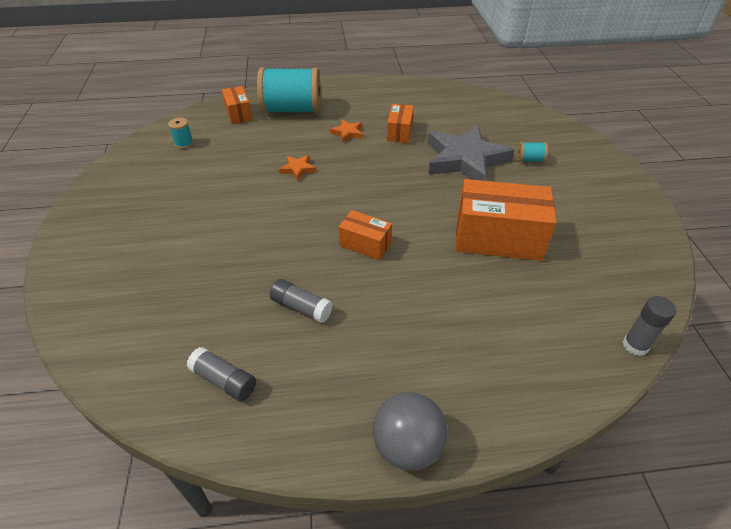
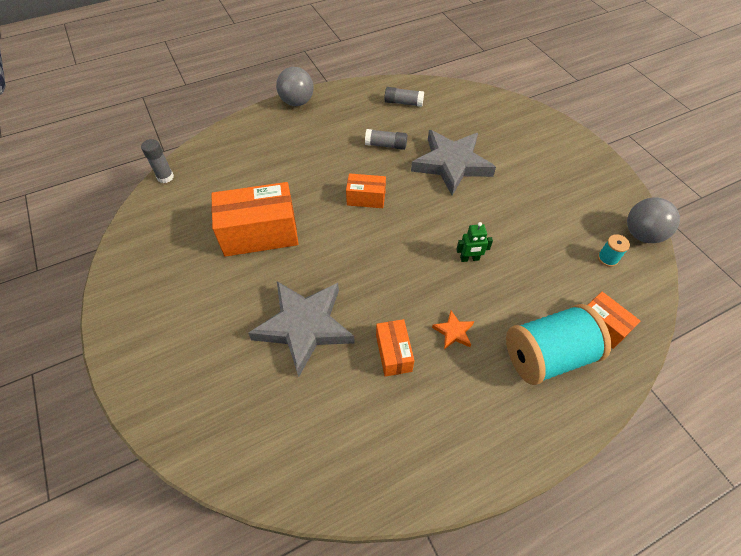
camera: 160 degrees right, 10 degrees up
(133, 151) = (642, 234): none -> grey ball
(238, 257) = (451, 164): none -> grey star
(298, 169) = (469, 259): orange star -> green robot
(529, 160) = (229, 350): turquoise spool -> none

